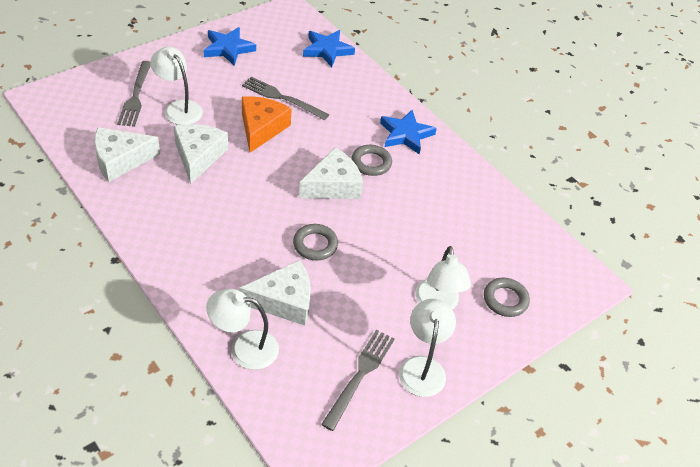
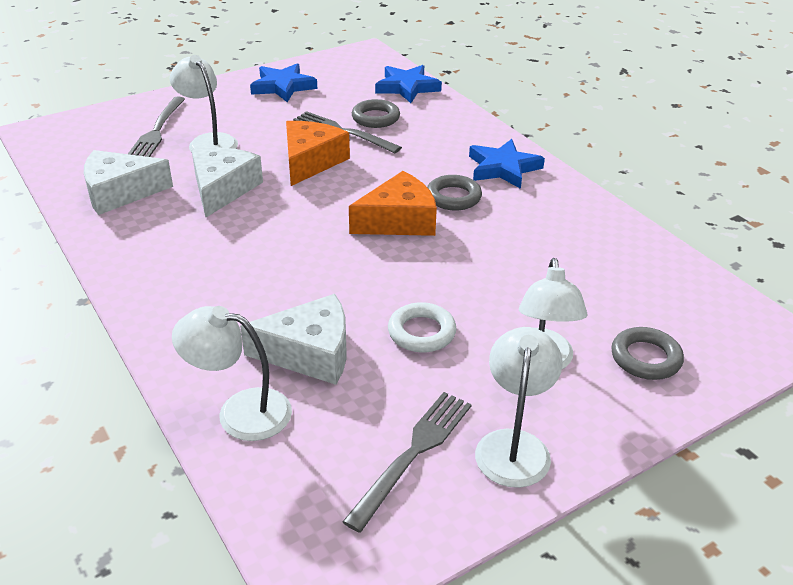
camera: 10 degrees right, 10 degrees down
(315, 245) = (365, 286): grey ring -> grey ring (375, 118)
(333, 185) = (399, 221): white cheese -> orange cheese
(357, 282) = (421, 332): none -> white ring

